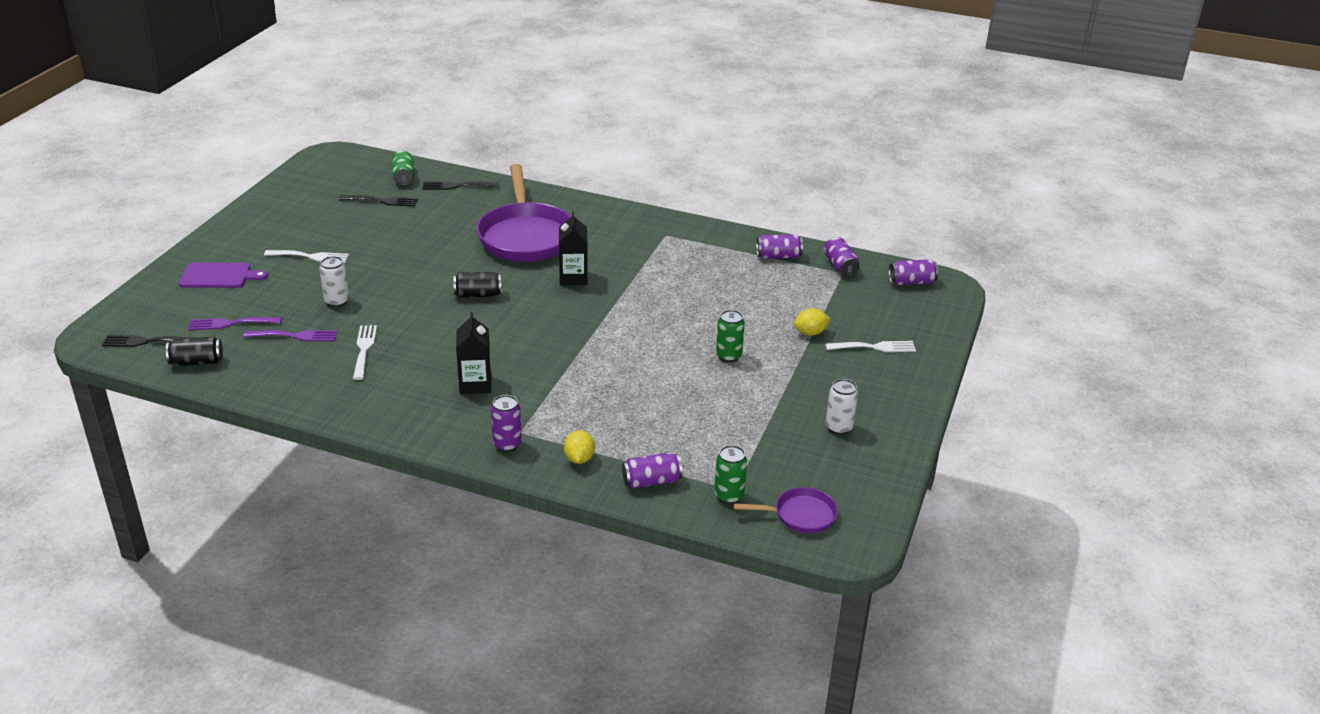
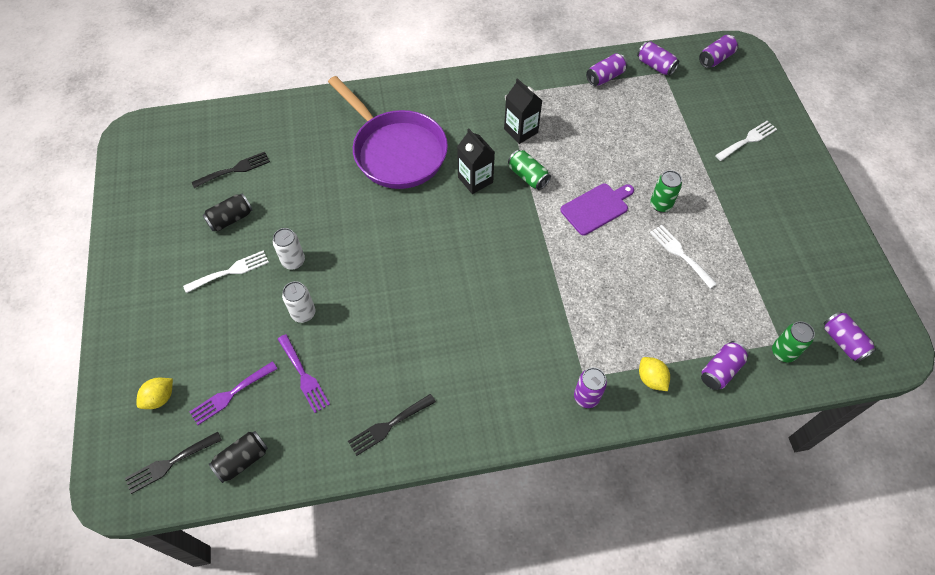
camera: 30 degrees left, 25 degrees up
(219, 276) = (165, 341): purple cutting board -> purple cutting board (596, 208)
(295, 336) = (304, 376): purple fork -> purple fork turned 90 degrees clockwise
(364, 349) = (378, 357): white fork -> white fork (680, 254)
(403, 177) = (228, 130): green can -> green can (528, 176)
(456, 186) = (285, 119): black fork -> black fork (389, 426)
(475, 384) = (504, 344): black carton -> black carton (521, 131)
(478, 295) = (416, 240): black can -> black can (231, 219)
(800, 515) = (843, 342): purple pan -> purple can
(810, 333) = (694, 148): yellow lemon -> yellow lemon (160, 398)
(839, 427) = (793, 237): white can -> white can (293, 261)

